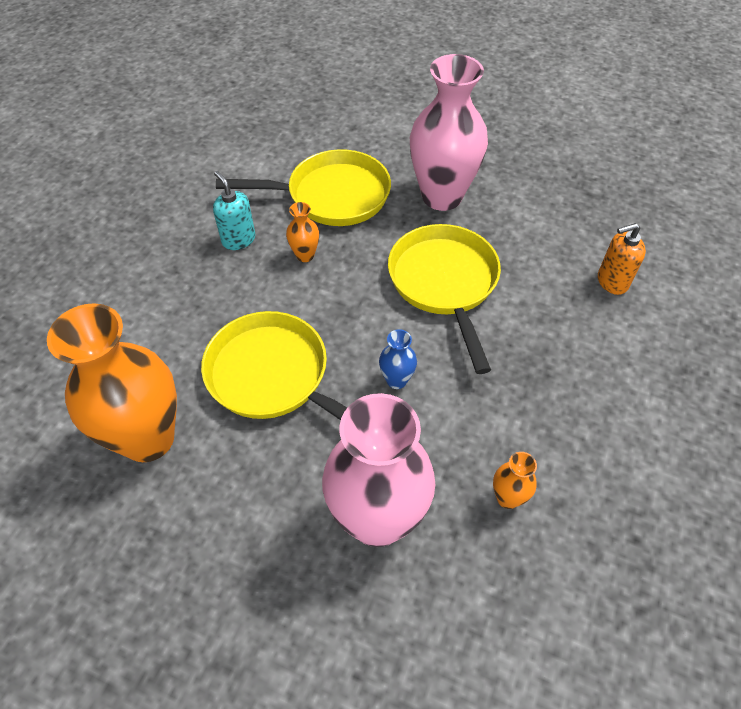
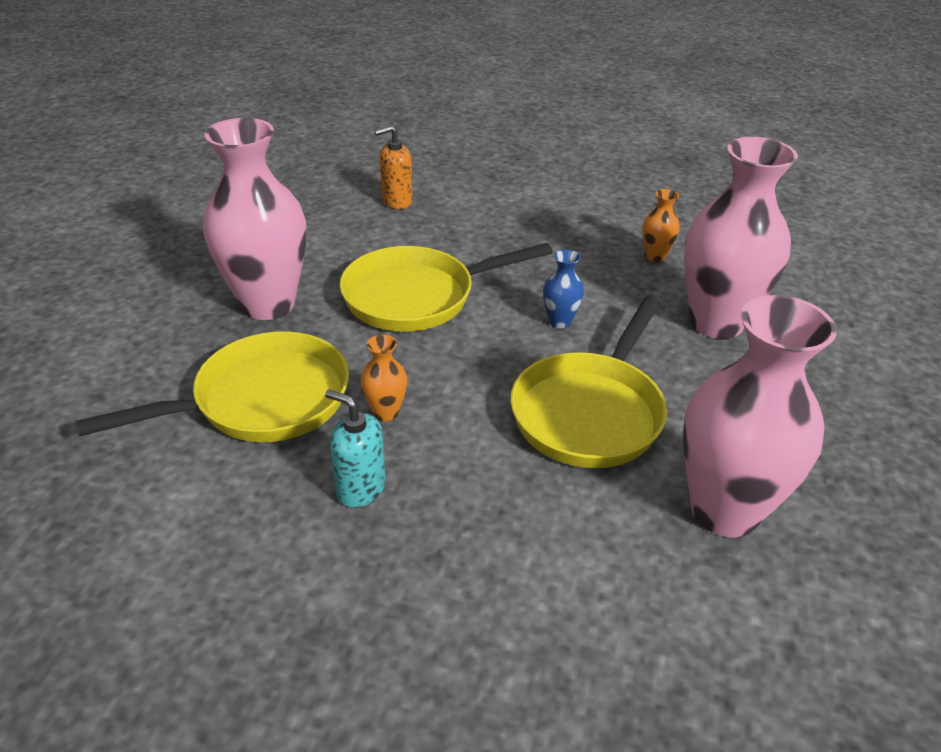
camera: 100 degrees left, 15 degrees down
(148, 439) = (724, 510): orange vase -> pink vase
(238, 239) = (360, 489): turquoise soap dispenser -> turquoise soap dispenser turned 75 degrees clockwise
(331, 196) = (262, 401): yellow pan -> yellow pan turned 75 degrees clockwise
(612, 282) = (396, 201): orange soap dispenser -> orange soap dispenser turned 90 degrees clockwise

